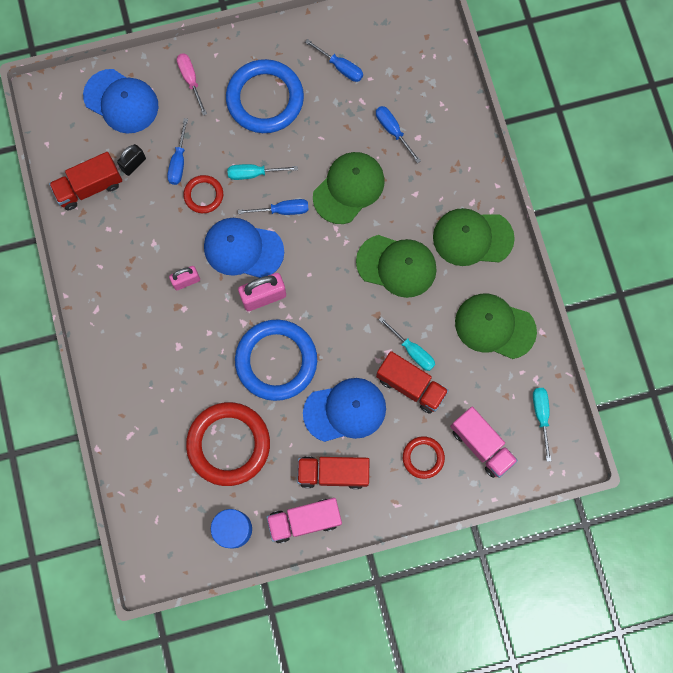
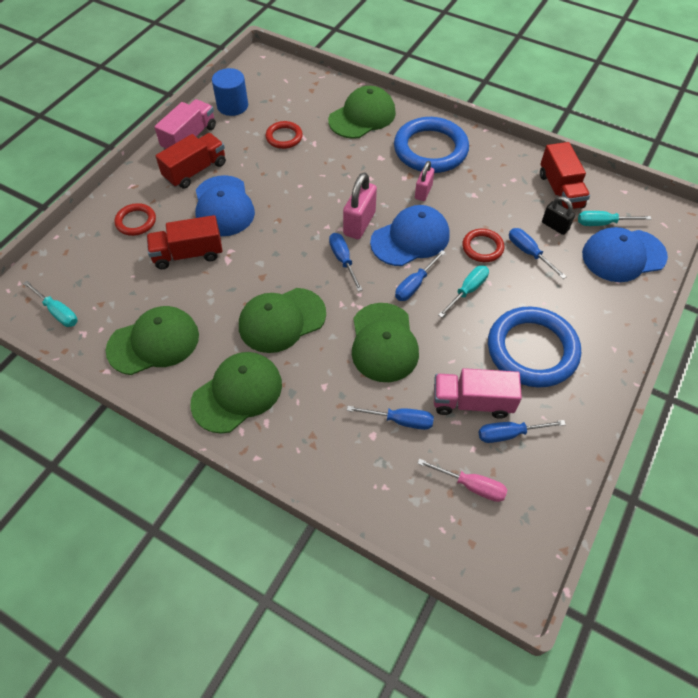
camera: 135 degrees right, 20 degrees down
(89, 187) = (560, 190): red truck -> red truck turned 150 degrees clockwise
(134, 164) = (555, 226): black padlock -> black padlock turned 45 degrees counterclockwise
(142, 406) = (362, 116): none -> green cap
(191, 80) = (602, 312): pink screwdriver -> pink screwdriver (471, 485)
(228, 444) = (284, 137): red ring -> red ring, size x0.50
(276, 361) = (305, 197): blue ring -> blue ring (430, 149)
(308, 275) = (343, 260): none -> blue screwdriver
(345, 410) = (223, 206): blue cap -> blue cap turned 45 degrees counterclockwise
(412, 351) = (209, 275): turquoise screwdriver -> turquoise screwdriver (603, 223)
(481, 444) = (95, 259): pink truck -> pink truck (472, 402)

